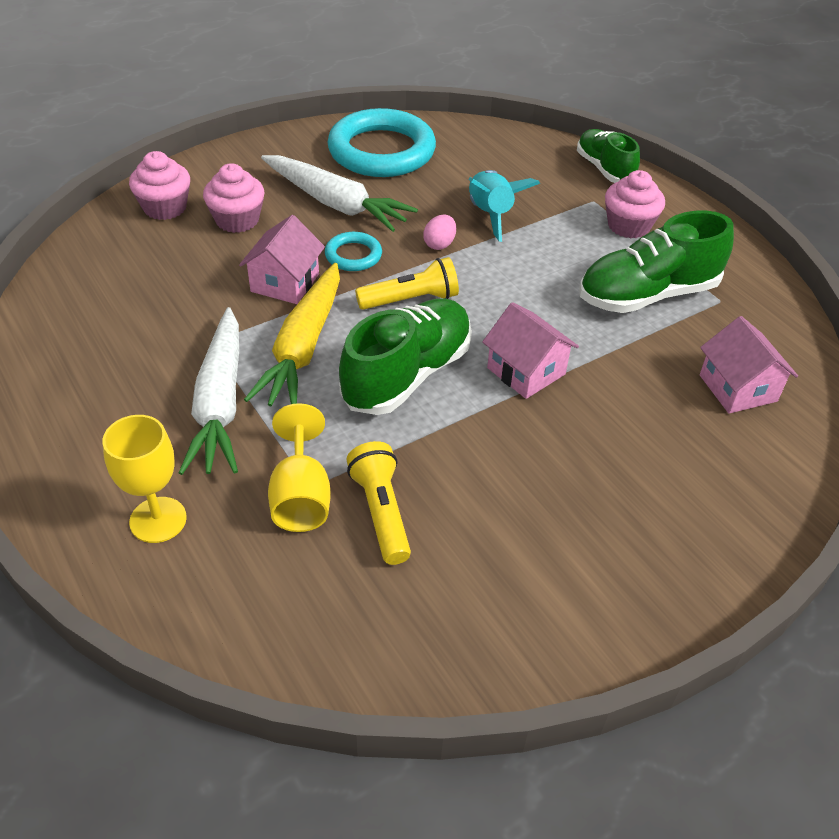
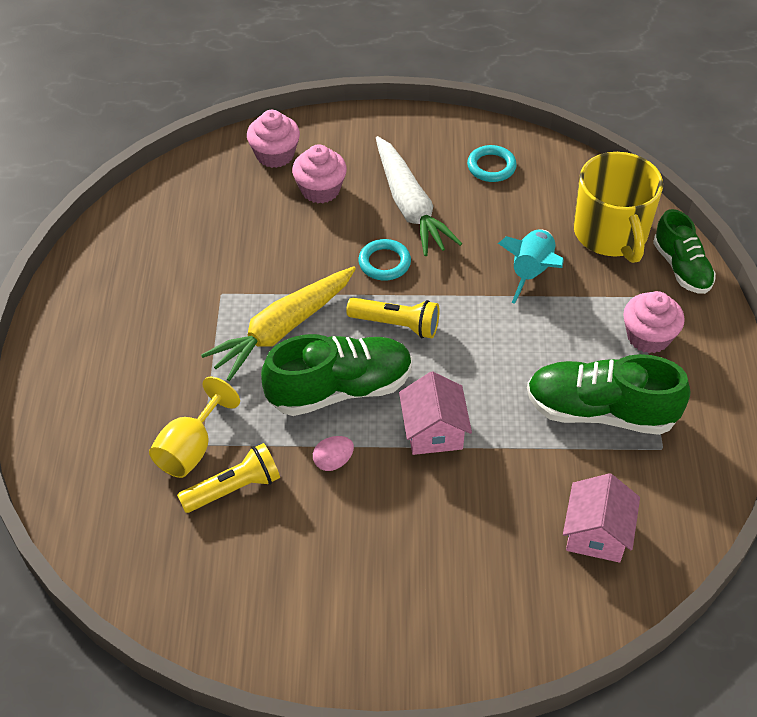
camera: 35 degrees right, 5 degrees up
(158, 520) = (91, 418): yellow goblet -> none
(220, 403) = (192, 348): white carrot -> none
(285, 283) = (312, 265): pink house -> none
(381, 151) = (491, 167): turquoise ring -> turquoise ring, size x0.47
(381, 511) = (234, 488): yellow flashlight -> yellow flashlight turned 45 degrees clockwise
(439, 244) = (463, 282): pink egg -> pink egg (333, 462)
(527, 165) = (611, 233): none -> yellow mug
(604, 169) = (681, 268): green shoe -> green shoe turned 150 degrees clockwise

